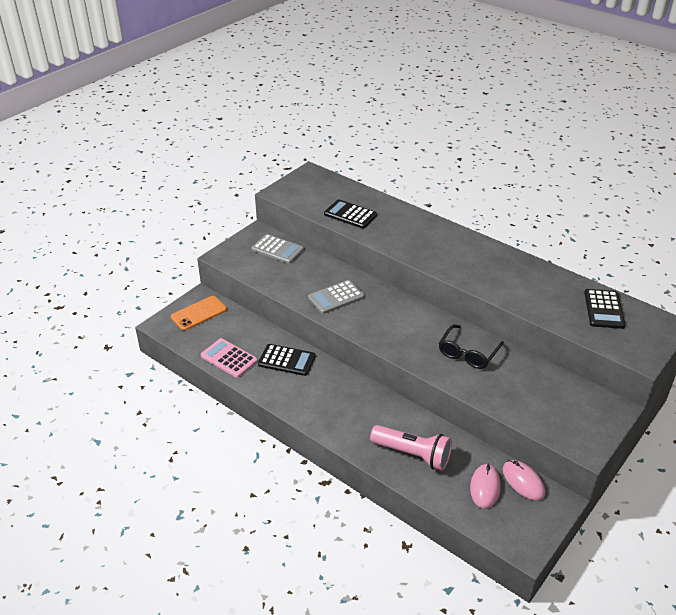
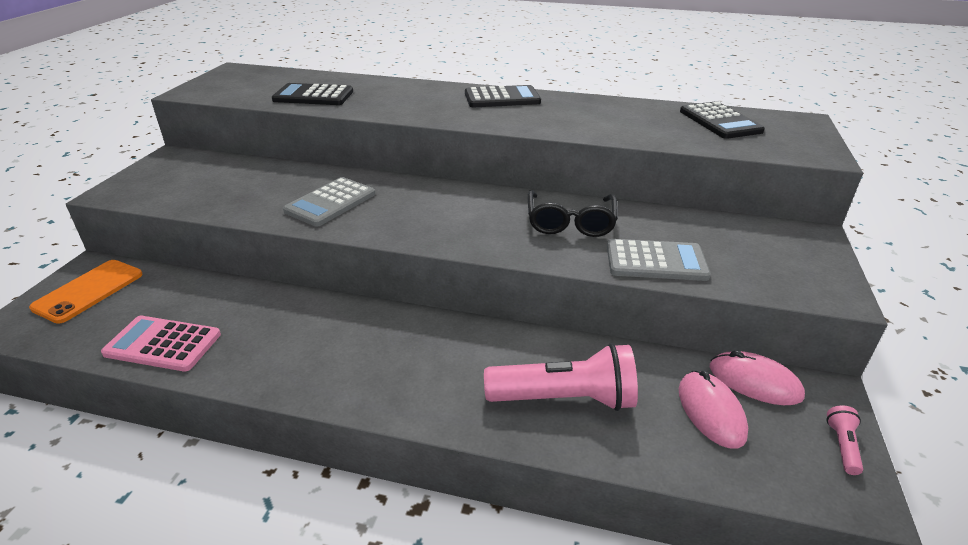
camera: 25 degrees left, 5 degrees down
(277, 249) = (210, 168): grey calculator -> grey calculator (656, 261)
(286, 360) = (275, 318): black calculator -> black calculator (502, 98)
(540, 527) = (842, 446): none -> pink flashlight

